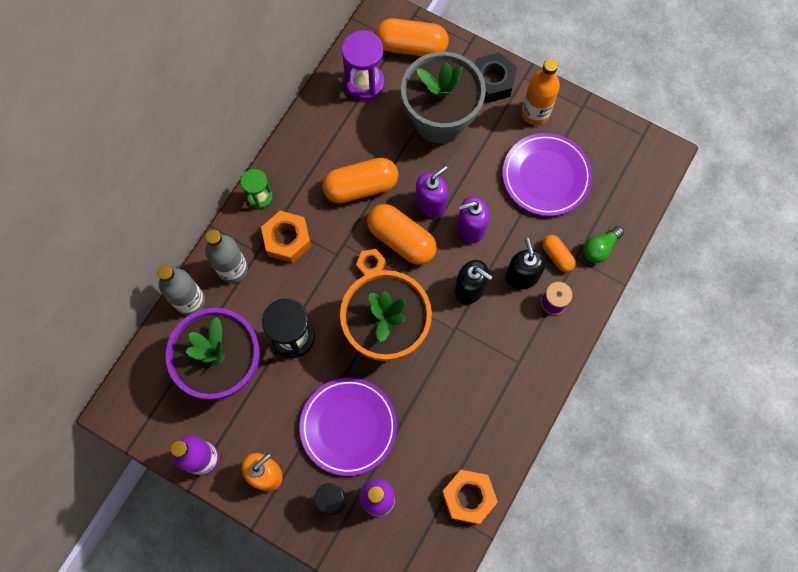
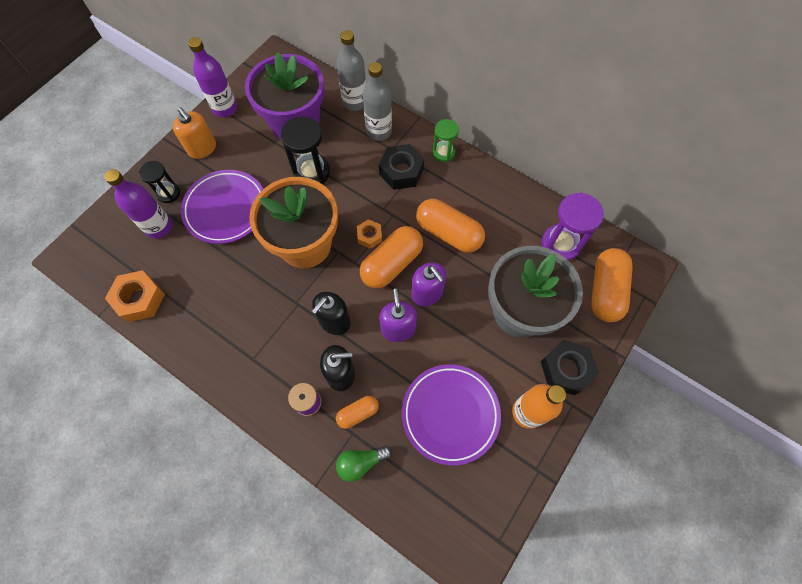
camera: 95 degrees right, 5 degrees down
(287, 240) = (401, 171): orange nut -> black nut
(361, 187) = (448, 233): orange capsule -> orange capsule turned 45 degrees counterclockwise
(600, 248) = (361, 462): green light bulb -> green light bulb turned 75 degrees counterclockwise

